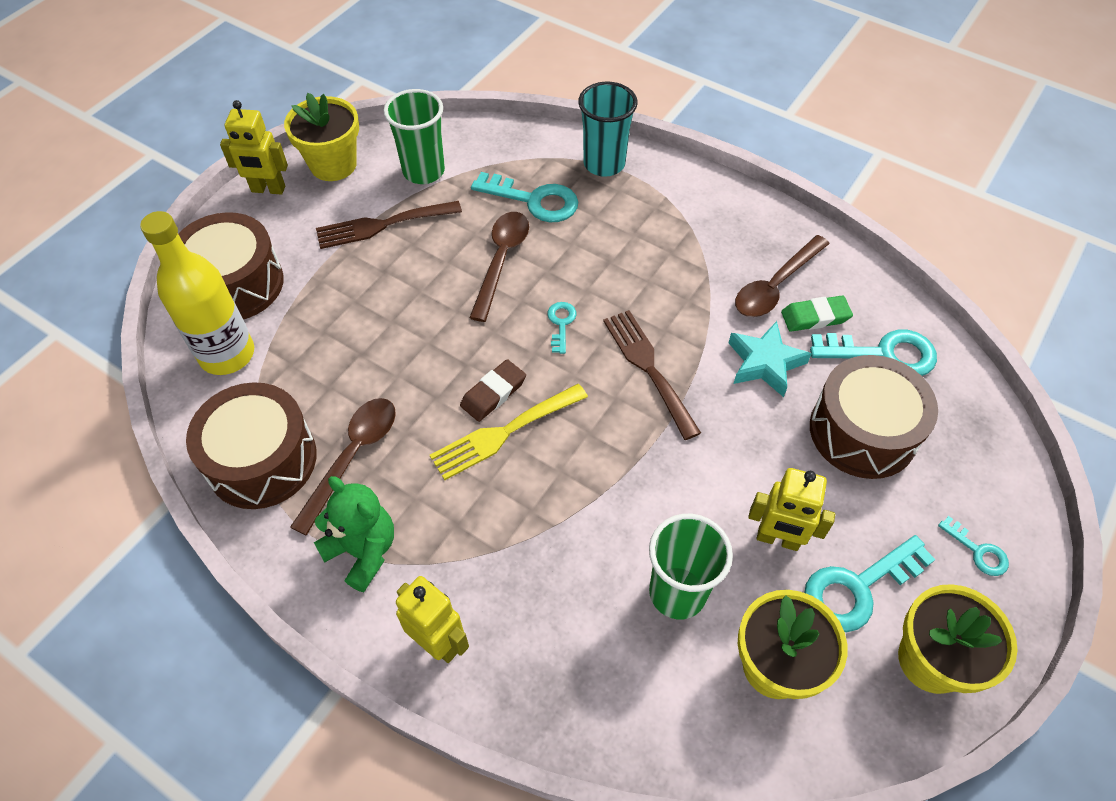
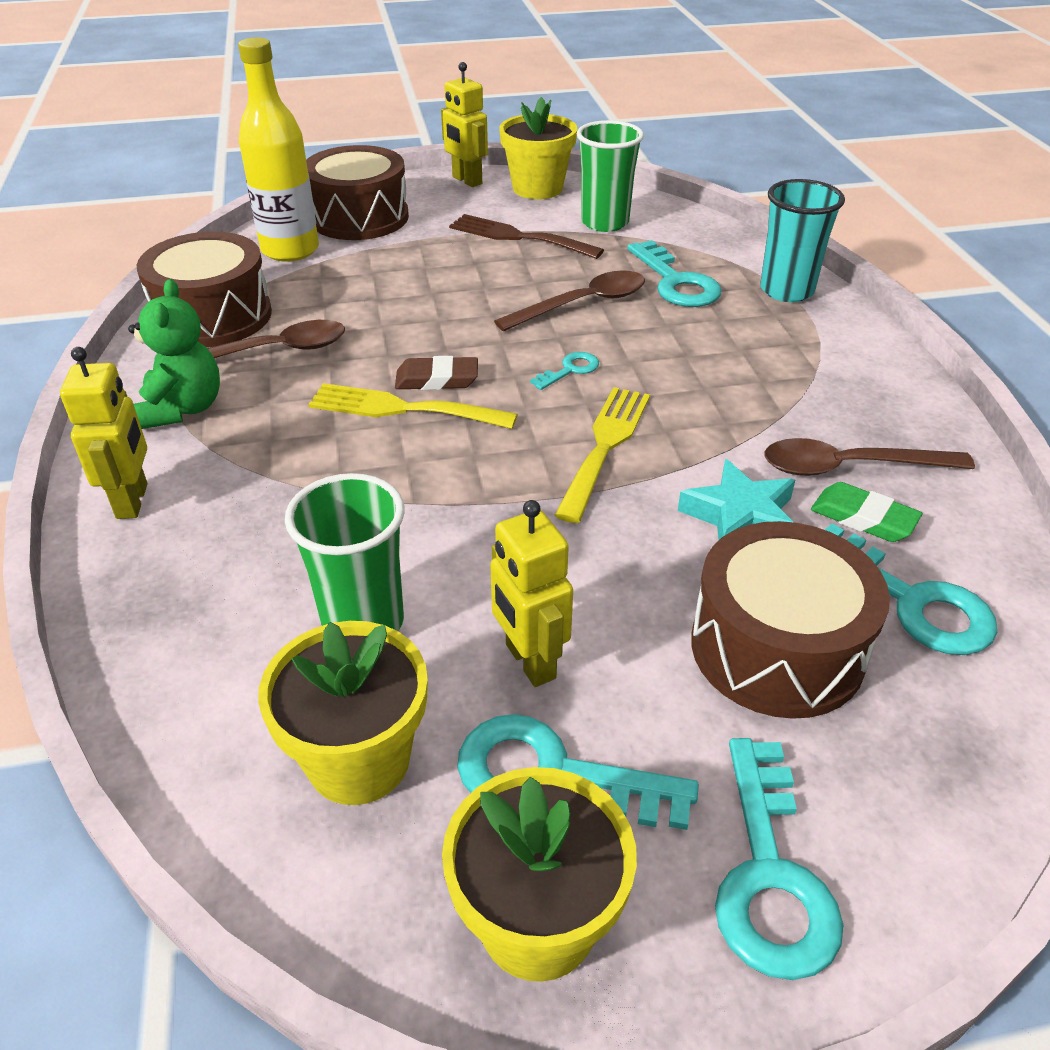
camera: 45 degrees right, 15 degrees down
(648, 367) = (605, 446): brown fork -> yellow fork
(978, 551) = (770, 874): turquoise key -> turquoise key, size x1.92

